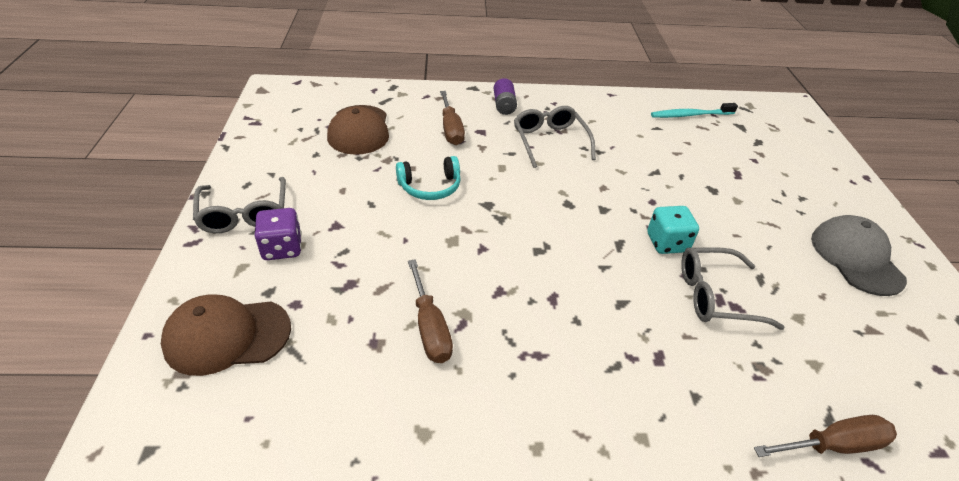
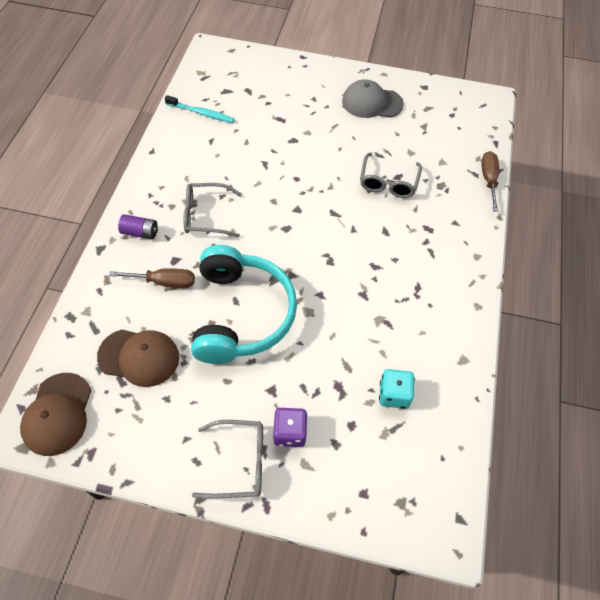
camera: 75 degrees left, 15 degrees up
(227, 336) = (374, 473): brown cap -> brown cap (57, 414)
(430, 187) = (241, 314): turquoise headphones -> turquoise headphones, size x2.17
(430, 327) = (387, 342): brown screwdriver -> none
(667, 243) = (339, 187): turquoise dice -> turquoise dice (394, 395)
(690, 115) = (201, 113): turquoise toothbrush -> turquoise toothbrush turned 75 degrees counterclockwise

